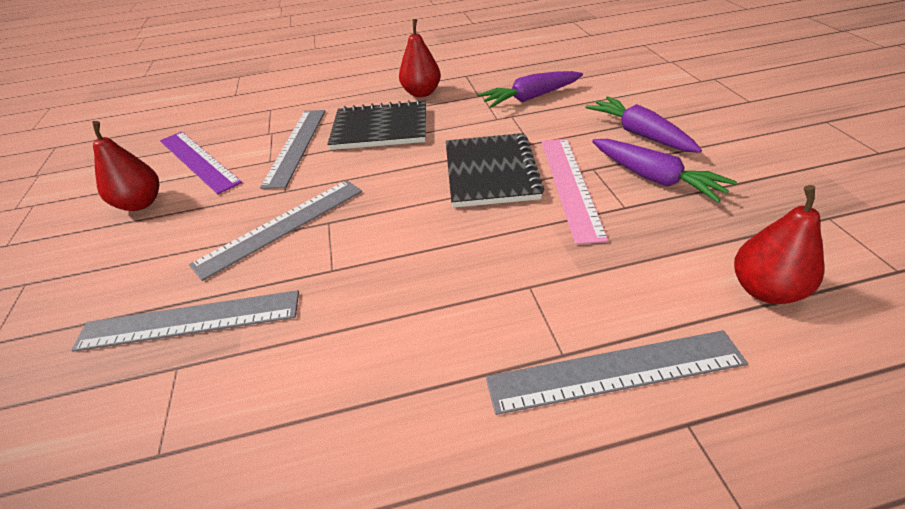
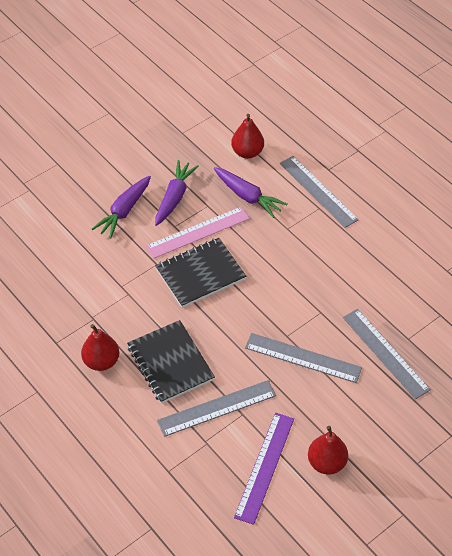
camera: 120 degrees left, 10 degrees up
(530, 98) = (88, 283): purple carrot -> purple carrot (248, 197)

